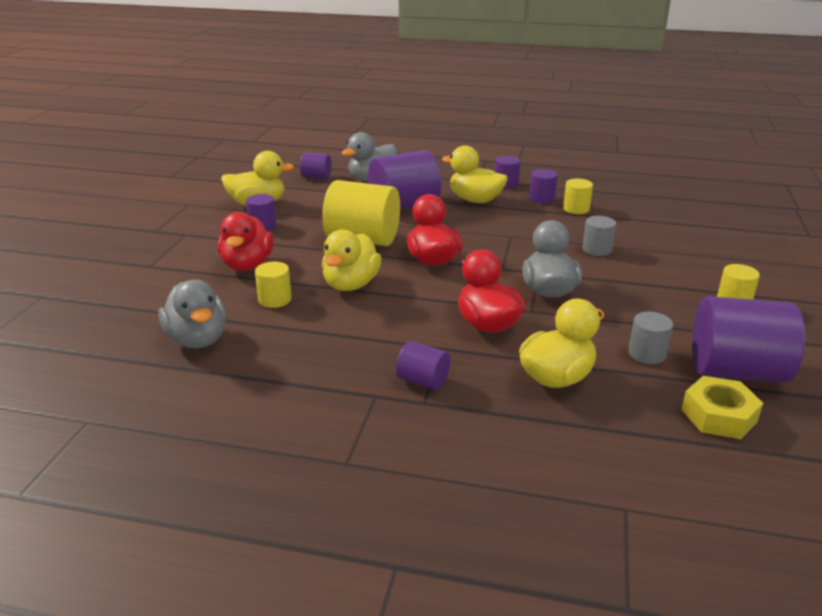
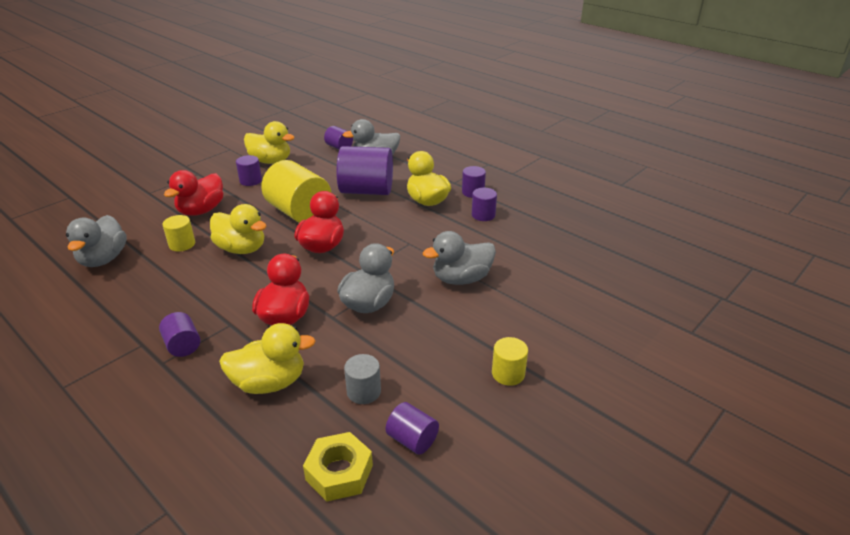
camera: 30 degrees right, 5 degrees up
(351, 285) = (241, 249): yellow duck -> yellow duck turned 105 degrees counterclockwise
(576, 209) = (499, 233): yellow cylinder -> none
(597, 249) = (461, 279): grey cylinder -> grey duck
(736, 371) = (412, 440): purple cylinder -> purple cylinder, size x0.49

